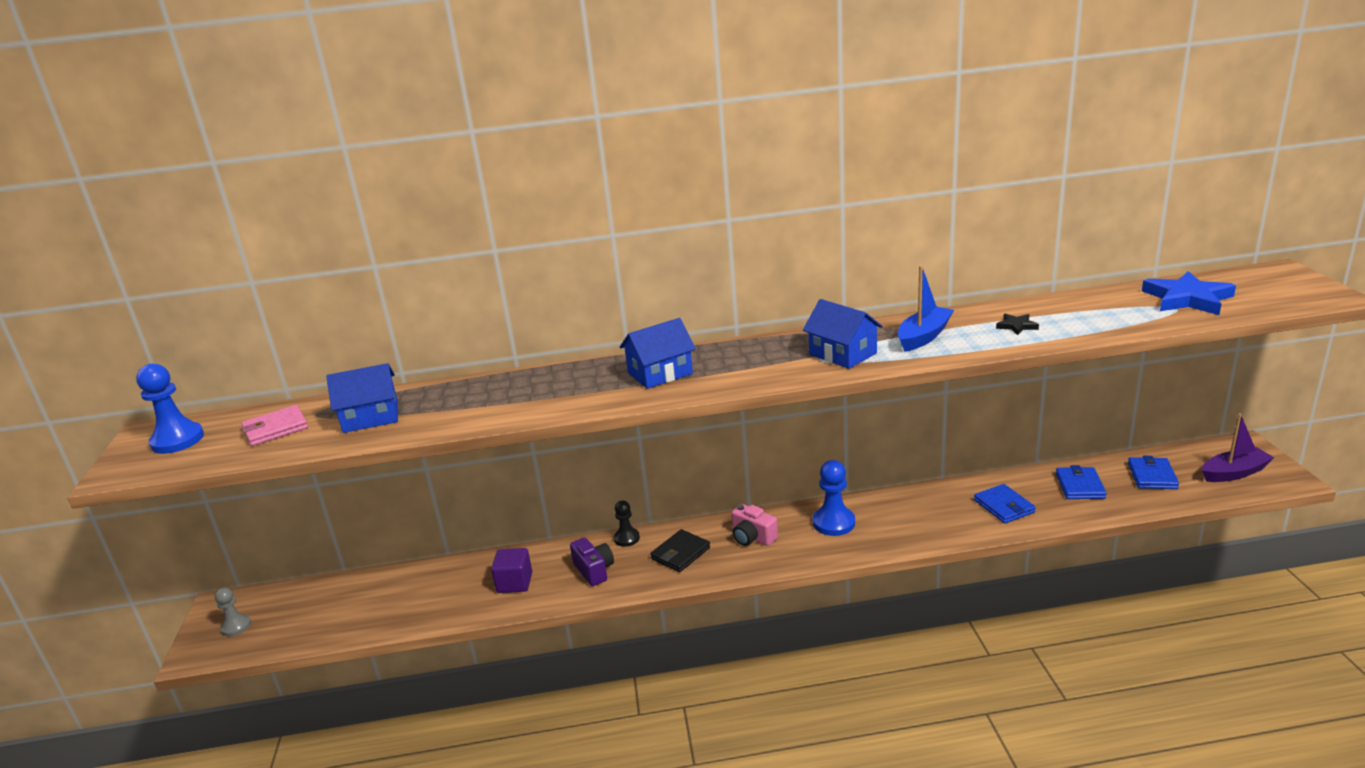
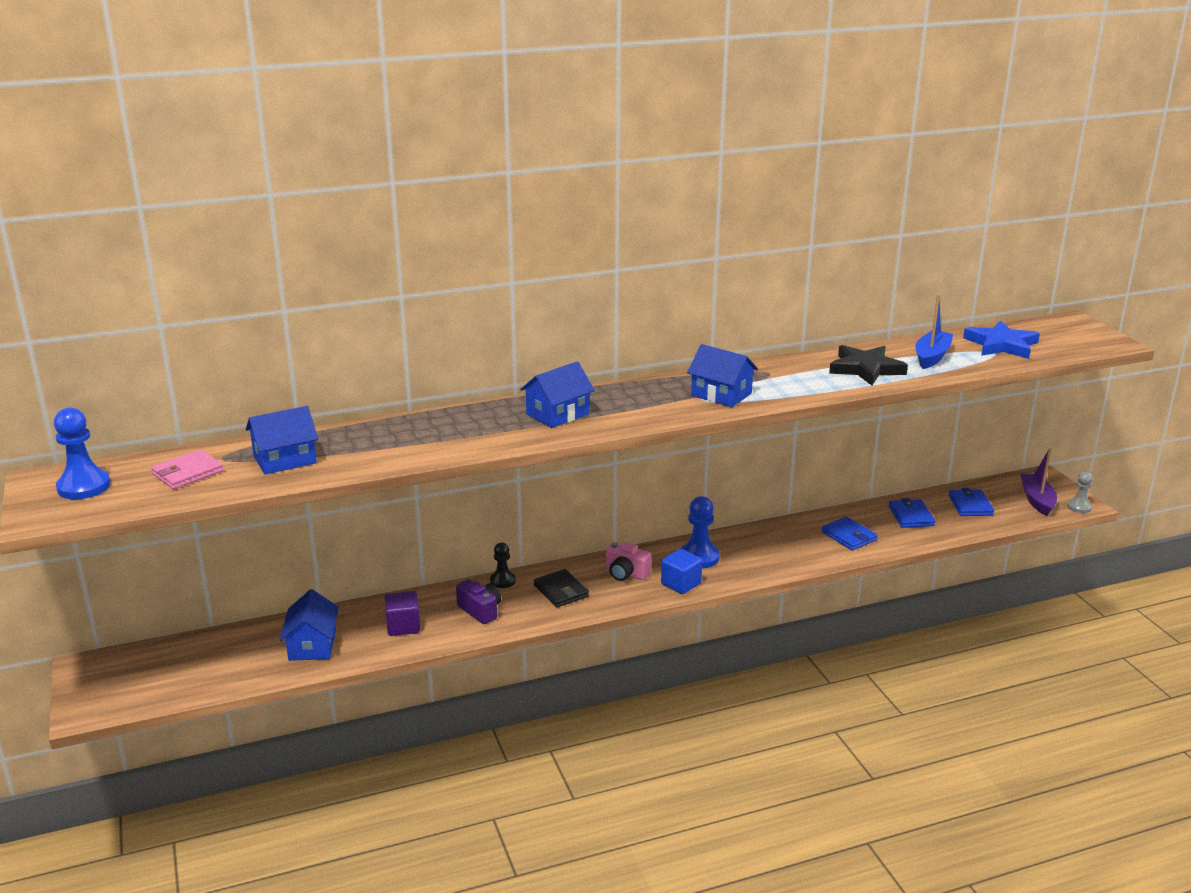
camera: 15 degrees left, 0 degrees up
(236, 626) = (116, 684): grey pawn -> grey pawn (1079, 507)
(423, 598) = (312, 645): none -> blue house
(680, 553) = (561, 591): black wallet -> black wallet turned 60 degrees counterclockwise
(806, 552) = (681, 584): none -> blue cube
(923, 337) = (788, 378): blue boat -> blue boat (932, 357)
(1016, 326) = (866, 369): black star -> black star, size x2.13
(1234, 473) = (1037, 500): purple boat -> purple boat turned 60 degrees counterclockwise

